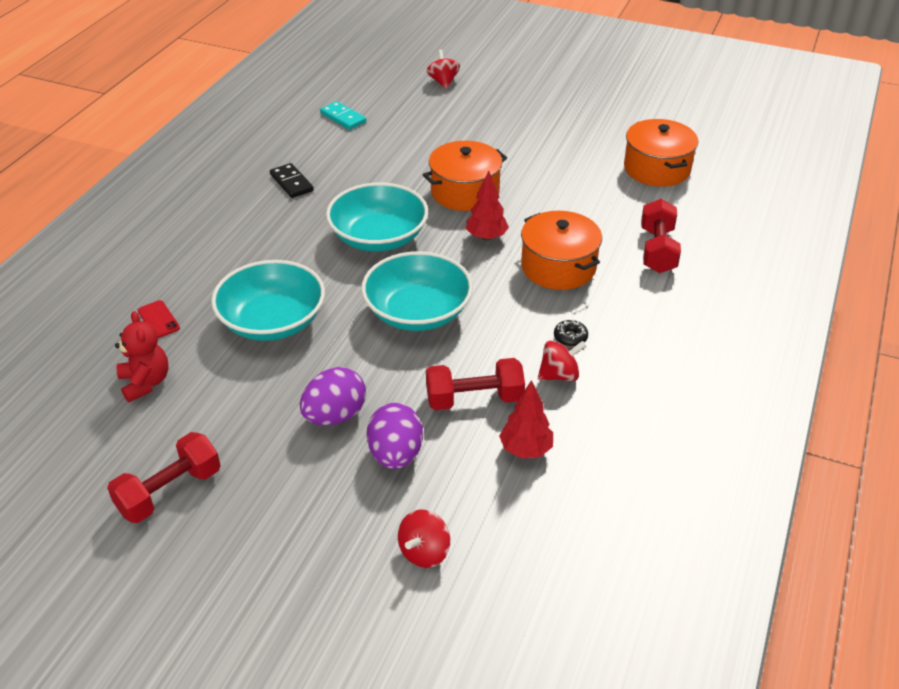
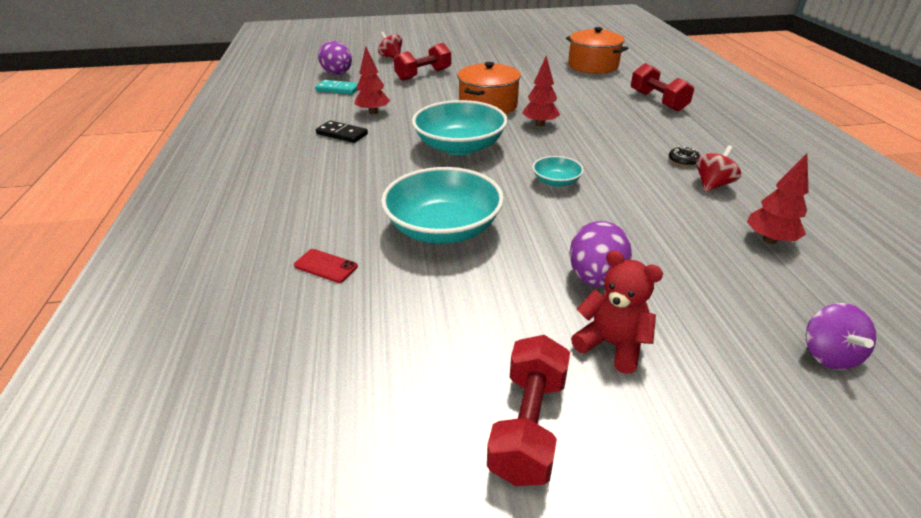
camera: 30 degrees left, 5 degrees down
(145, 383) = (374, 327): red teddy bear -> red teddy bear (611, 344)
(345, 163) = (373, 112): none -> red tree
(395, 455) = (687, 286): purple egg -> purple egg (338, 74)
(417, 312) = (556, 181): turquoise bowl -> turquoise bowl, size x0.48
(424, 552) = (828, 354): red spinning top -> purple spinning top
(474, 399) = (682, 221): red dumbbell -> red dumbbell (423, 75)
(558, 267) = (612, 126): orange pot -> none

